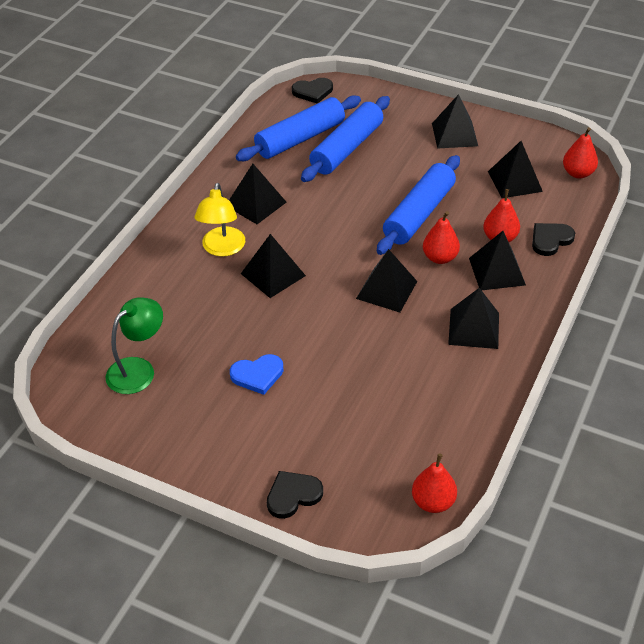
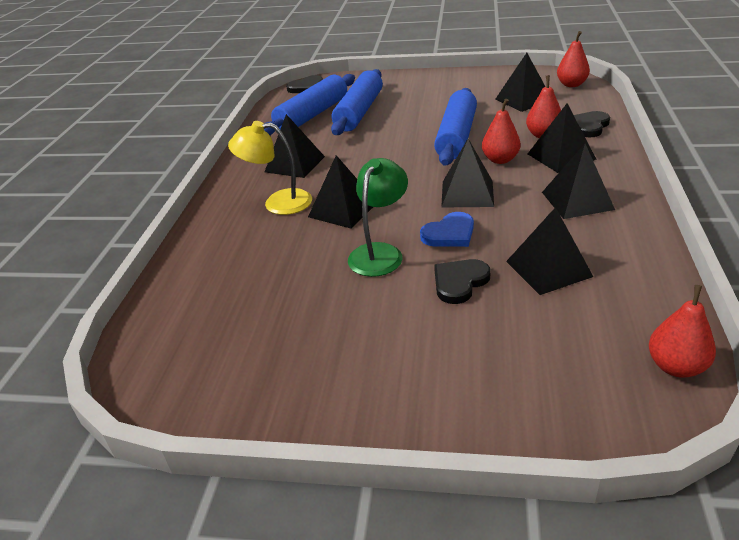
camera: 15 degrees left, 10 degrees down
(138, 369) = (229, 330): green lamp -> green lamp (380, 253)
(222, 249) = (278, 203): yellow lamp -> yellow lamp turned 105 degrees clockwise
(257, 375) = (377, 297): blue heart -> blue heart (449, 234)
(293, 495) = (501, 412): black heart -> black heart (459, 282)
(454, 134) = (448, 85): black pyramid -> black pyramid (549, 268)

